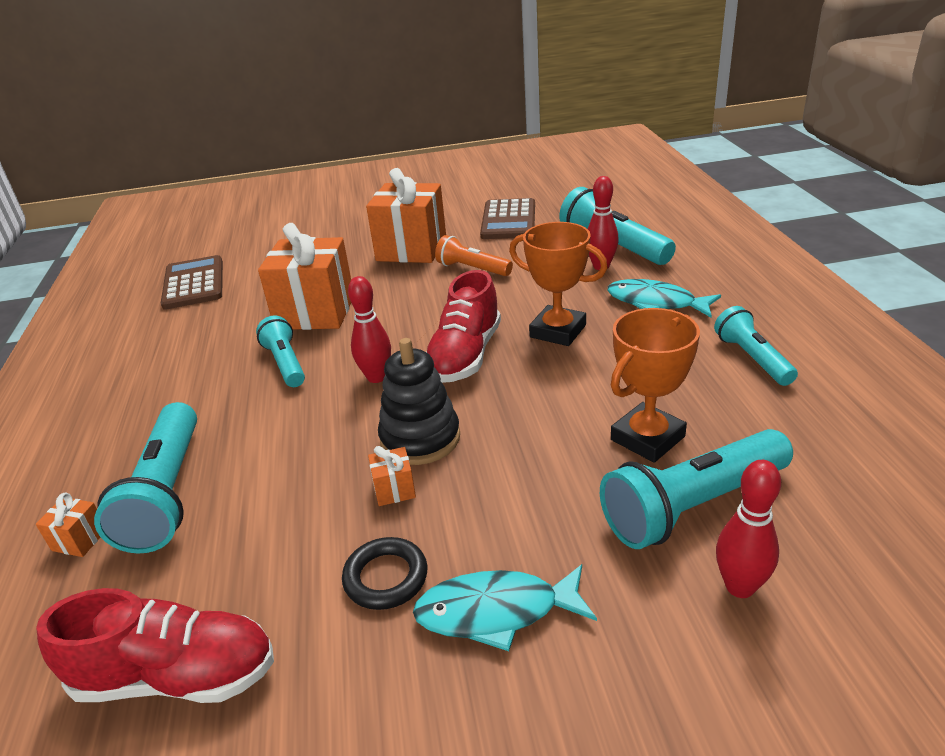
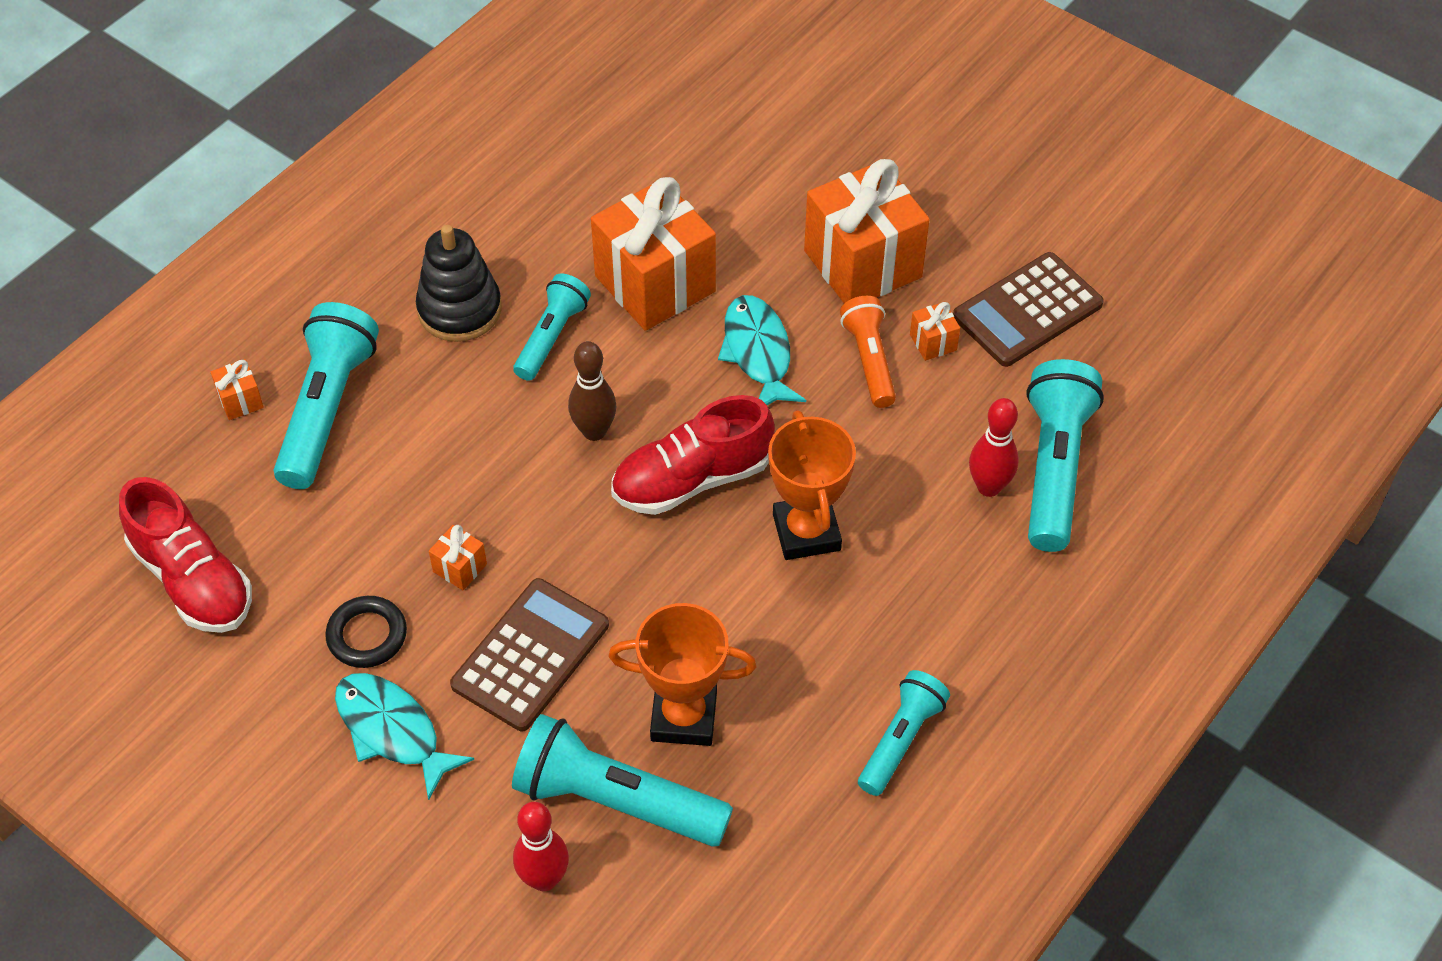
camera: 45 degrees right, 20 degrees up
(167, 493) = (327, 409): turquoise flashlight -> turquoise flashlight turned 150 degrees clockwise
(193, 283) = (611, 120): brown calculator -> brown calculator (530, 655)
(376, 377) = (594, 431): red bowling pin -> brown bowling pin
(420, 438) = (537, 537): black stacking toy -> black stacking toy (459, 309)
(489, 249) = (933, 342): none -> orange gift
(655, 302) = (947, 590): turquoise fish -> turquoise fish (758, 352)

